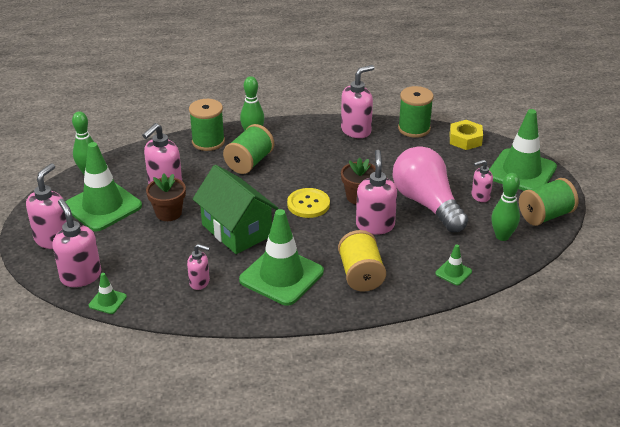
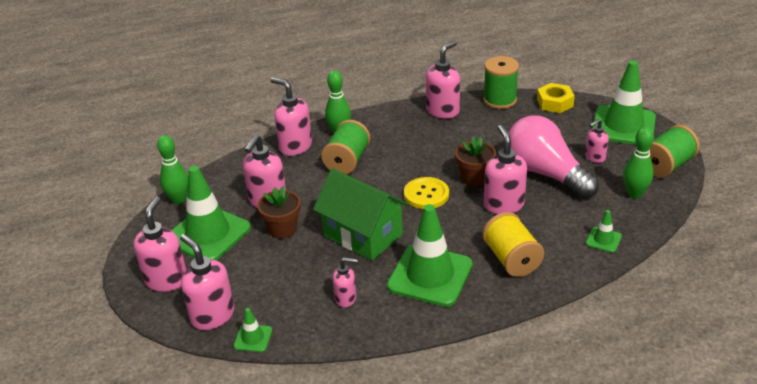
camera: 10 degrees left, 0 degrees up
(208, 142) = (295, 146): green spool -> pink soap dispenser

